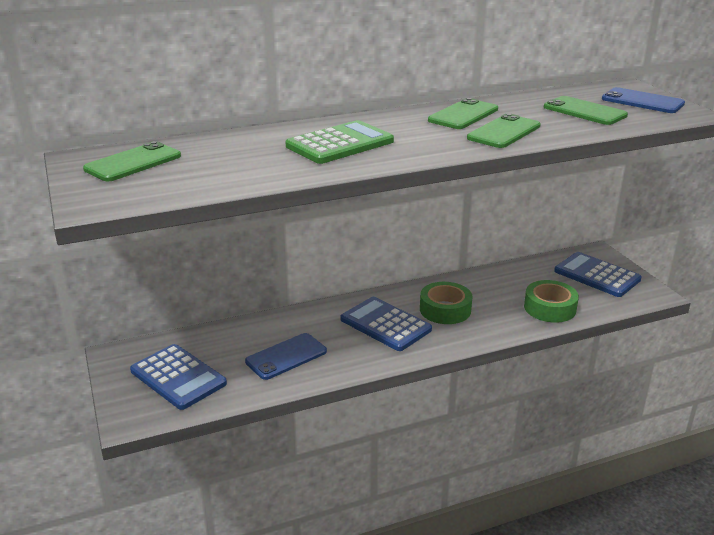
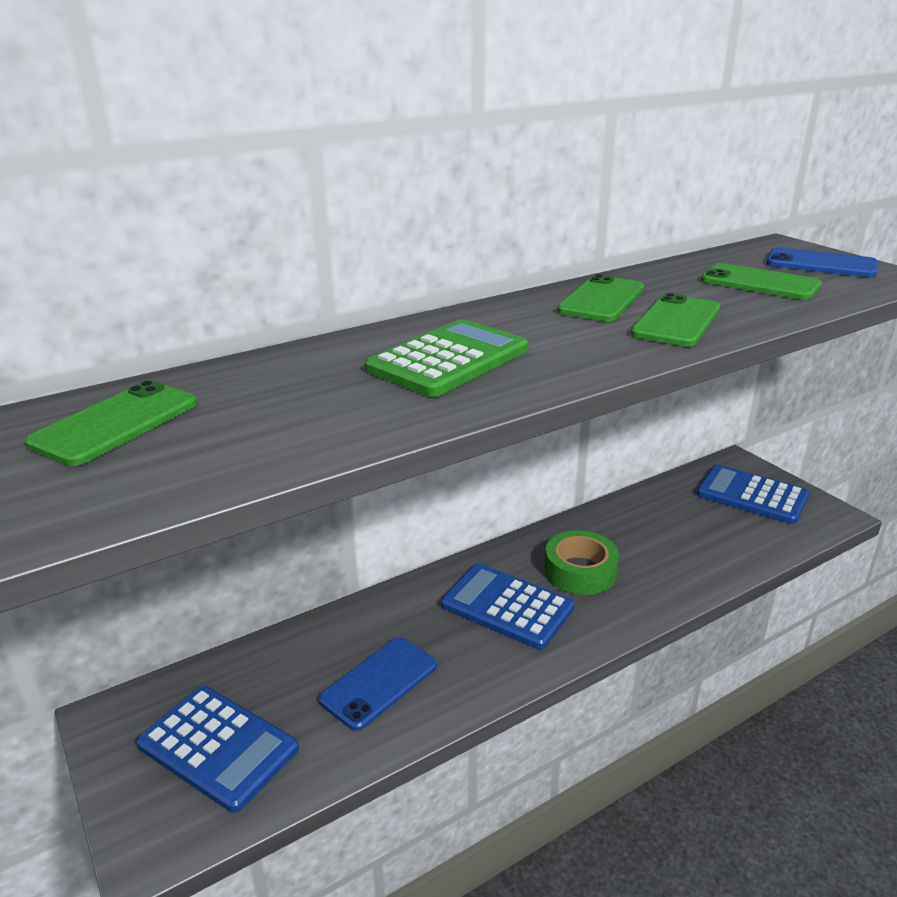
camera: 10 degrees left, 0 degrees up
(549, 308) = (715, 551): green tape -> none

